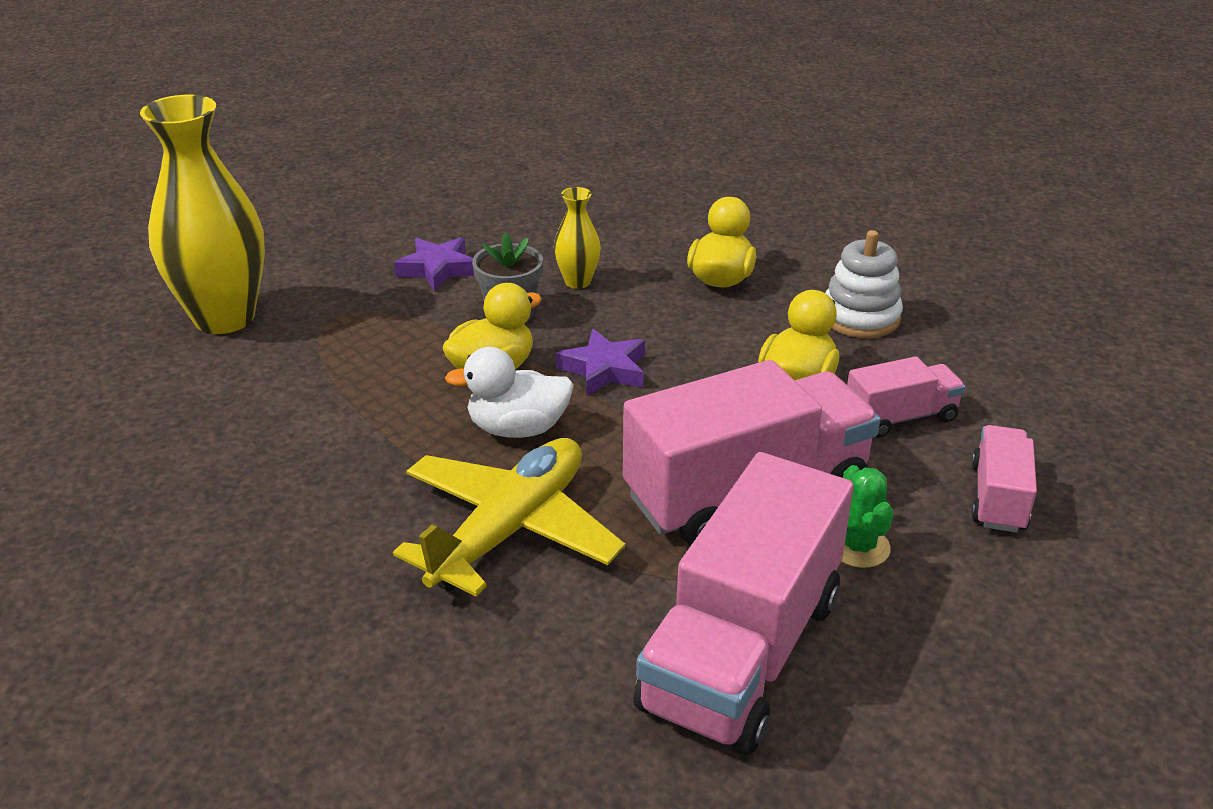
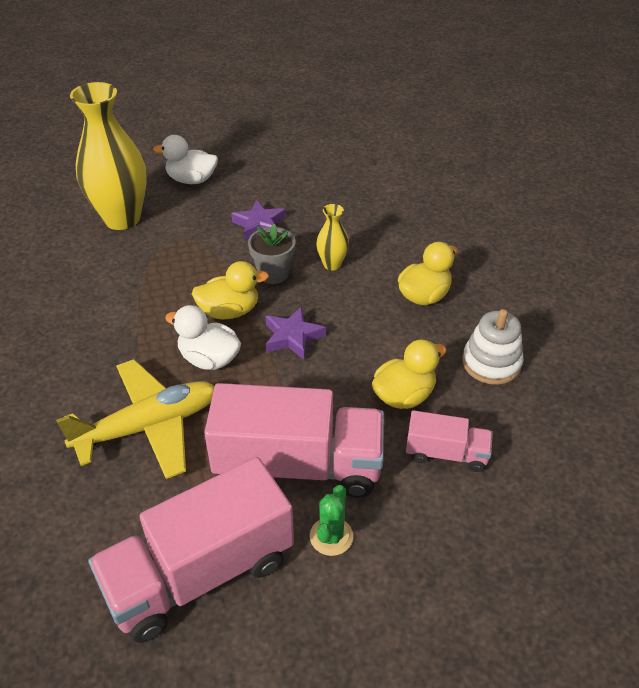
camera: 30 degrees right, 10 degrees up
(288, 248) = (191, 180): none -> white duck
(997, 498) = (455, 545): pink truck -> none

